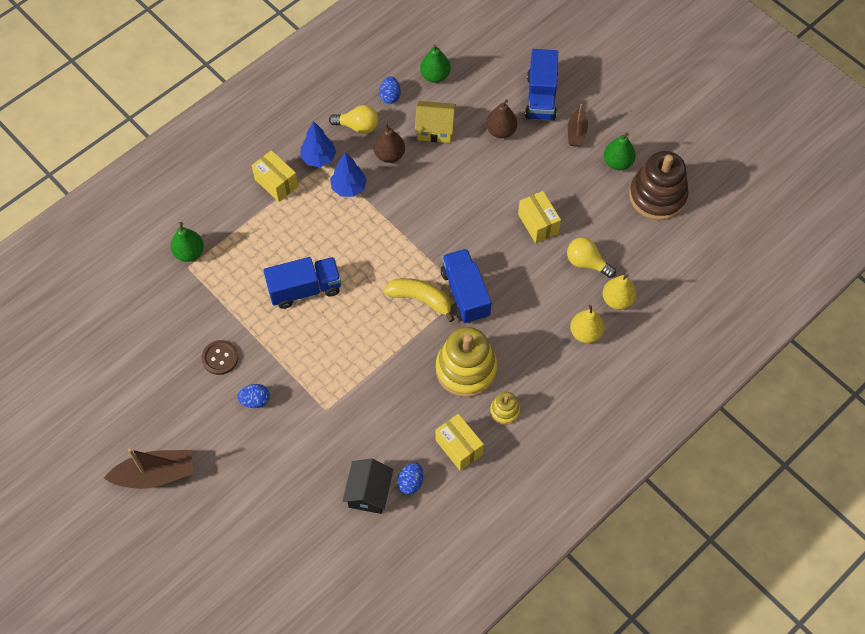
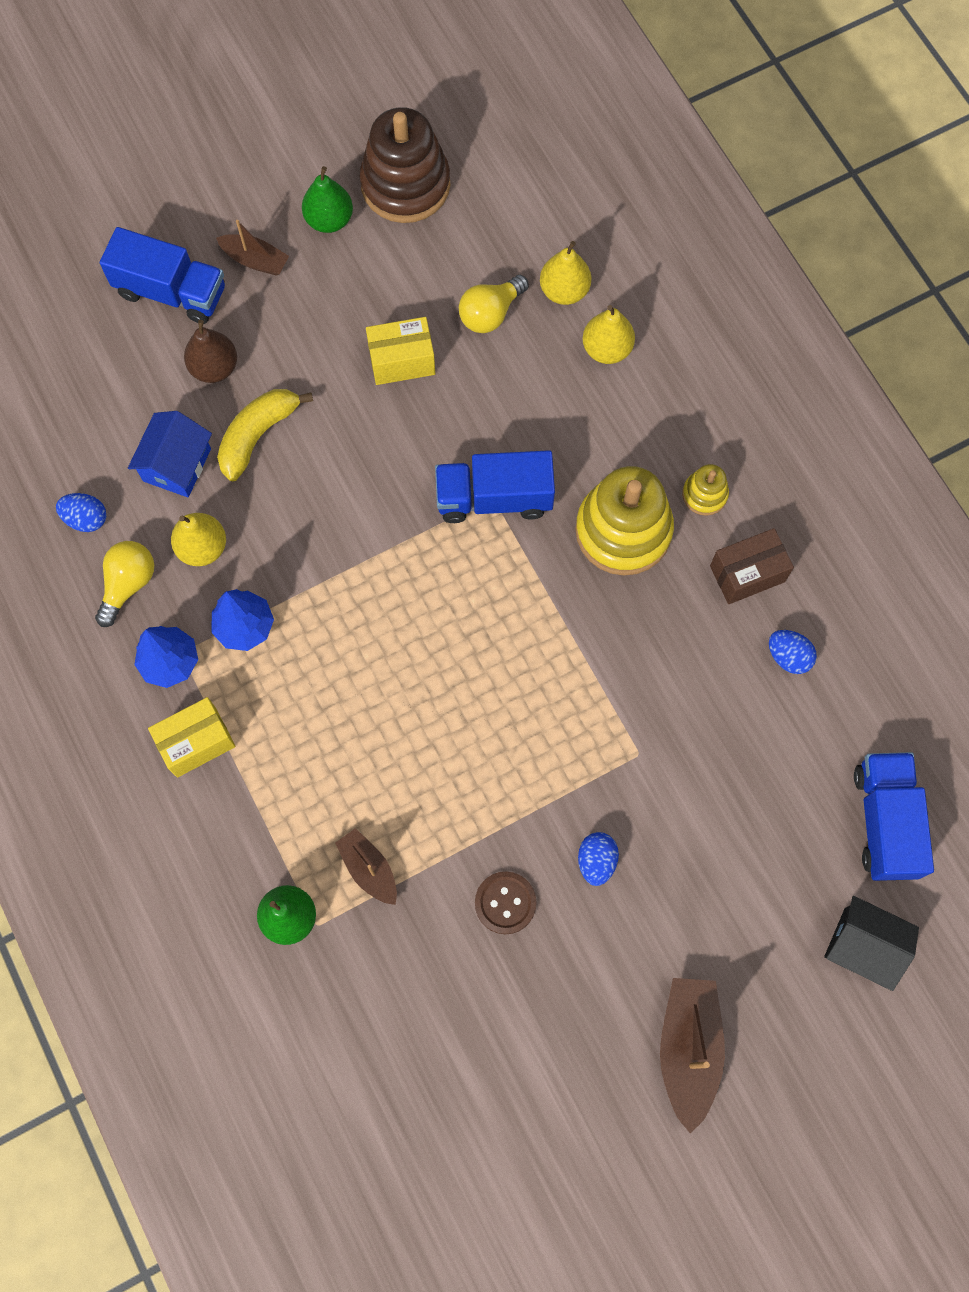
camera: 75 degrees left, 10 degrees up
(224, 284) = (369, 869): none -> brown boat
(304, 289) = (416, 740): blue truck -> blue truck (885, 821)
(369, 492) = (791, 721): black house -> black house (863, 946)
(389, 155) = (202, 547): brown pear -> yellow pear
(421, 299) = (486, 565): yellow banana -> yellow banana (258, 435)
(435, 76) = (70, 438): green pear -> none
(435, 129) = (177, 465): yellow house -> blue house
(458, 447) = (747, 574): yellow box -> brown box

